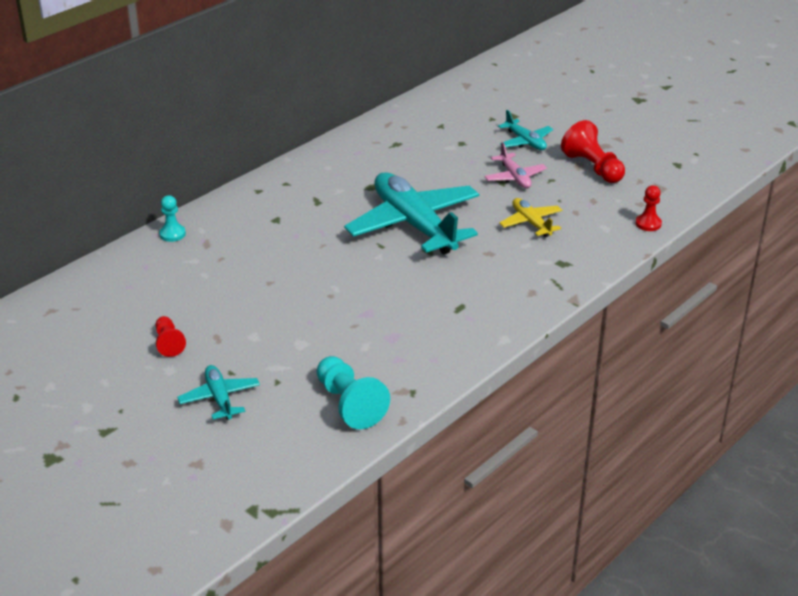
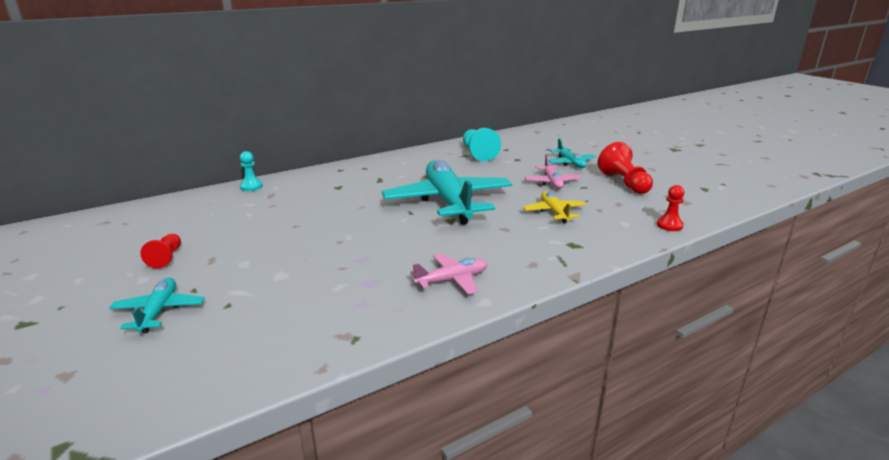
camera: 15 degrees right, 10 degrees down
(349, 404) = (279, 340): turquoise pawn -> turquoise pawn (478, 154)
(465, 322) = (452, 280): none -> pink plane

